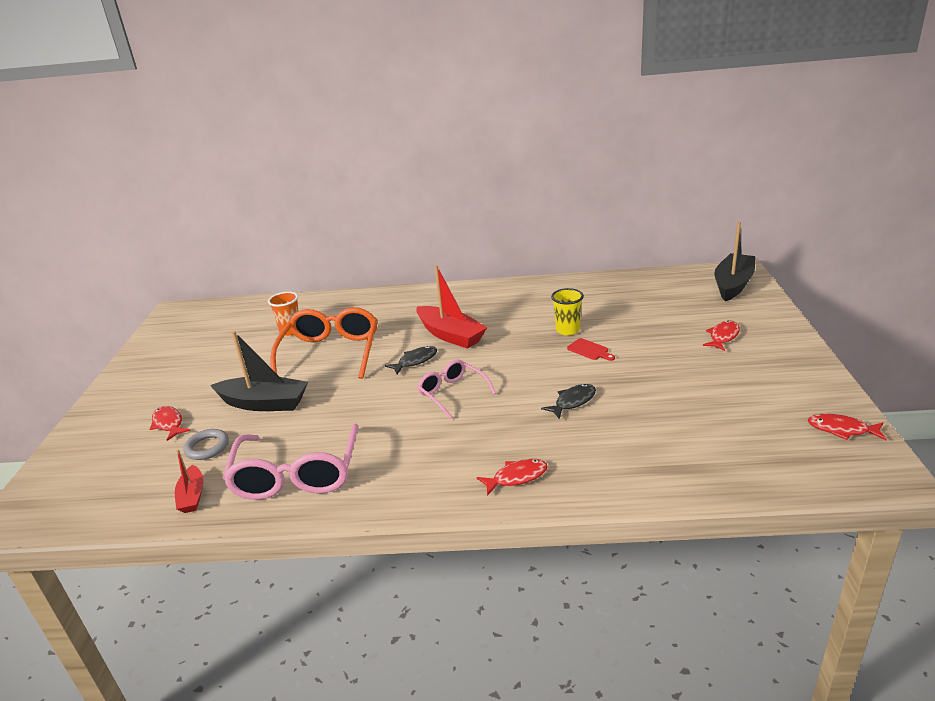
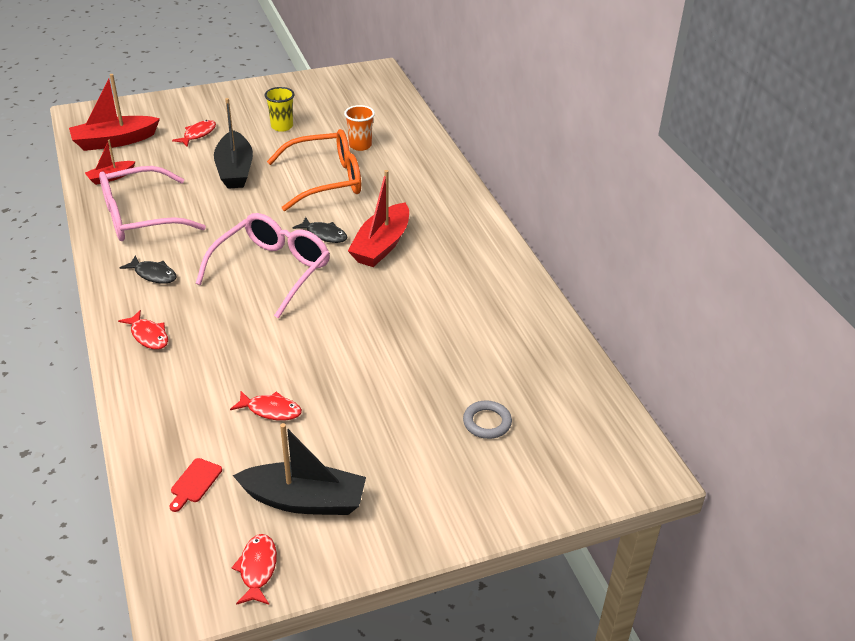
camera: 65 degrees right, 10 degrees up
(113, 490) = (114, 141): none -> red boat
(207, 447) = (170, 163): grey ring -> grey ring (487, 422)
(452, 393) = (272, 270): pink glasses -> pink glasses, size x1.72
(567, 330) = (419, 327): yellow cup -> yellow cup (282, 126)
(573, 402) = (273, 352): black fish -> black fish (153, 274)
(589, 350) = (378, 350): red cutting board -> red cutting board (194, 483)
(723, 337) = (444, 461): red fish -> red fish (271, 410)
(733, 284) = (600, 465): black boat -> black boat (304, 500)

